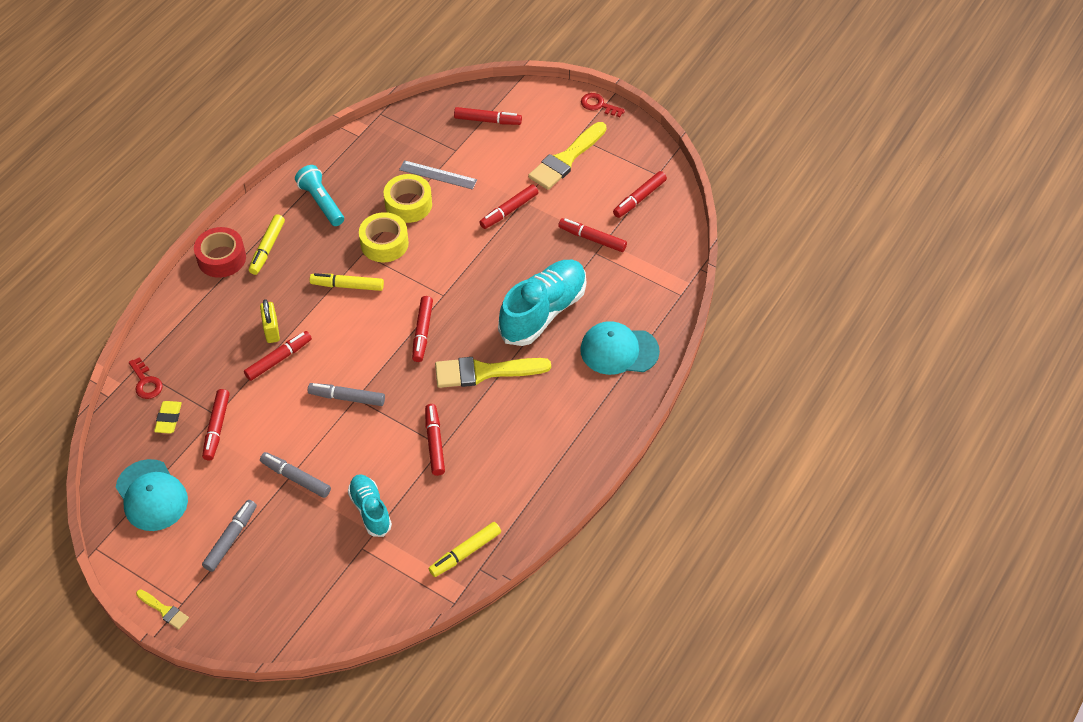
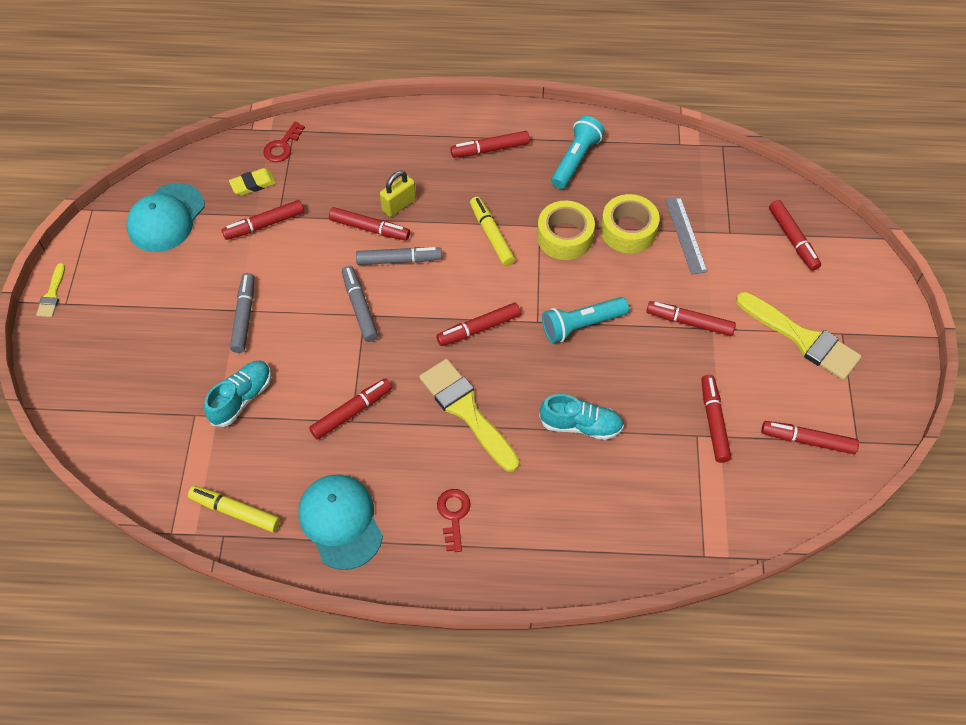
camera: 60 degrees right, 5 degrees up
(221, 258) = (454, 122): red tape -> none
(231, 538) = (151, 302): grey marker -> grey marker (399, 260)
(267, 248) = (490, 149): yellow marker -> red marker
(465, 271) = (581, 325): none -> turquoise flashlight
(543, 312) = (580, 425): turquoise shoe -> turquoise shoe, size x0.57
(566, 159) = (802, 338): yellow brush -> yellow brush turned 150 degrees counterclockwise
(598, 105) = (905, 330): red key -> red key (453, 515)
(619, 350) = (581, 529): turquoise cap -> turquoise cap (340, 521)

